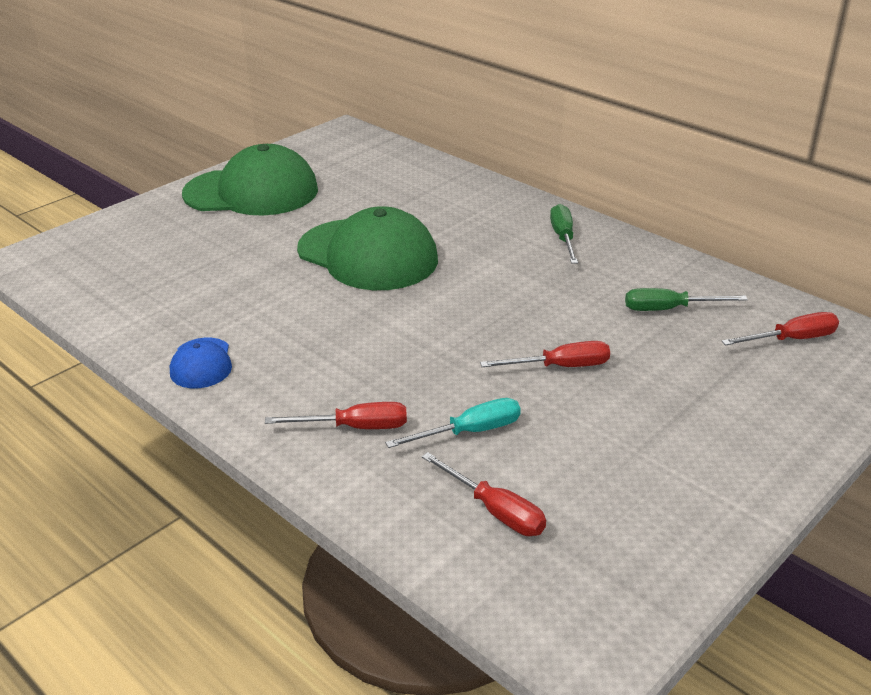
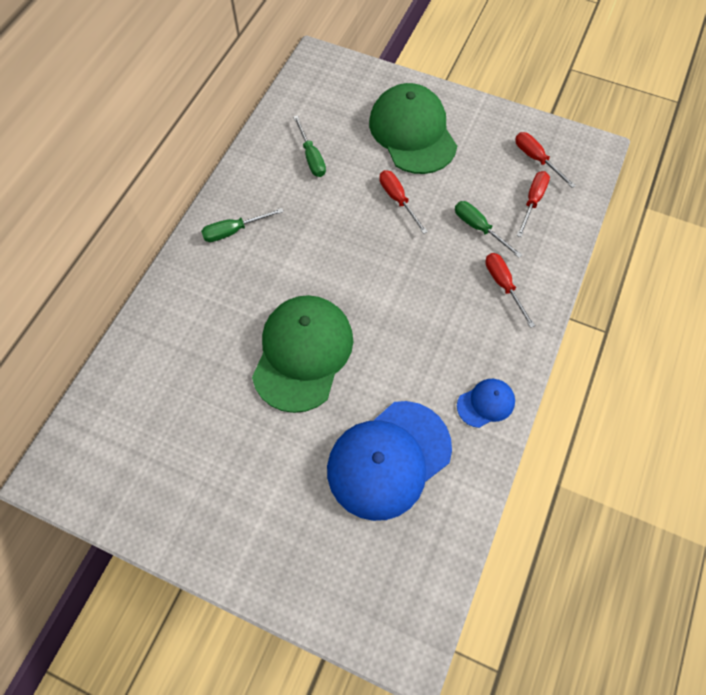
camera: 110 degrees left, 30 degrees up
(202, 283) = (388, 459): none -> blue cap
(251, 192) = (217, 501): green cap -> green cap (412, 132)
(470, 432) = (478, 228): turquoise screwdriver -> green screwdriver
(791, 339) = (323, 99): red screwdriver -> red screwdriver (536, 159)

